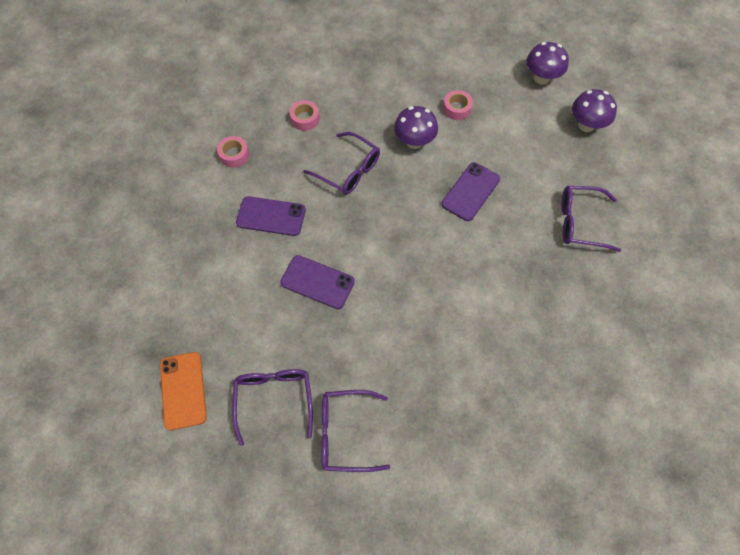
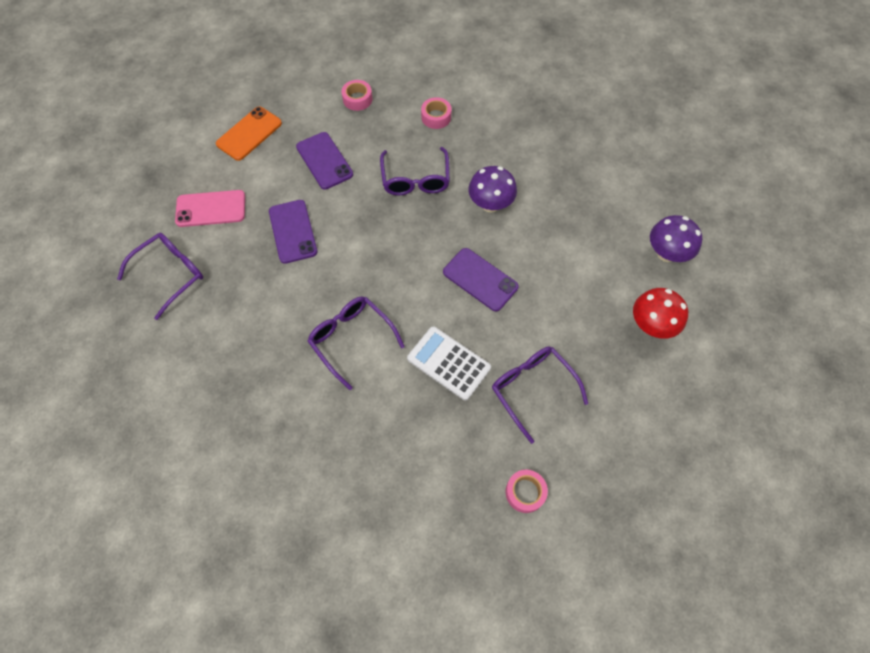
camera: 50 degrees right, 0 degrees up
(183, 390) = (135, 213): orange phone -> orange phone (249, 134)
(237, 327) = (211, 209): none -> pink phone
(345, 433) = (178, 341): purple glasses -> purple glasses (351, 339)
(457, 109) = (558, 211): pink tape -> pink tape (525, 492)
(470, 191) = (480, 279): purple phone -> purple phone turned 45 degrees clockwise
(521, 257) = (448, 363): none -> white calculator
(586, 125) = (651, 325): purple mushroom -> red mushroom

